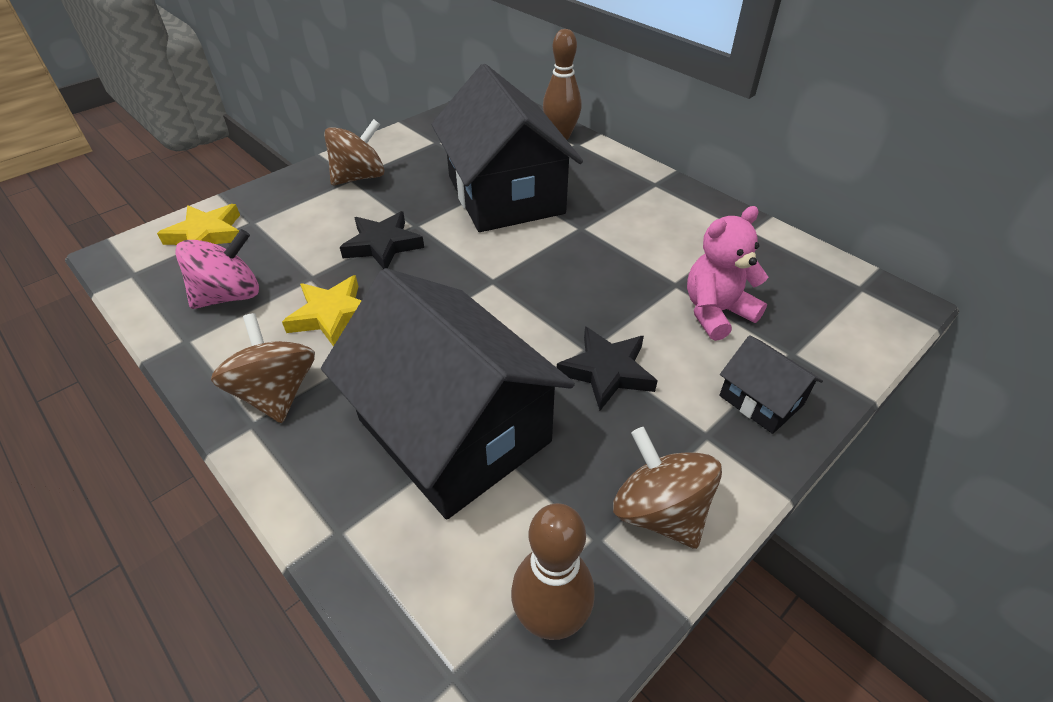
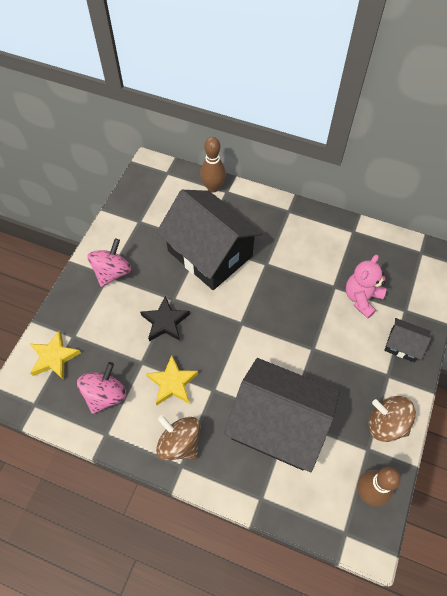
camera: 25 degrees left, 15 degrees up
(359, 177) = (112, 272): brown spinning top -> pink spinning top
(607, 371) = (328, 358): black star -> none

